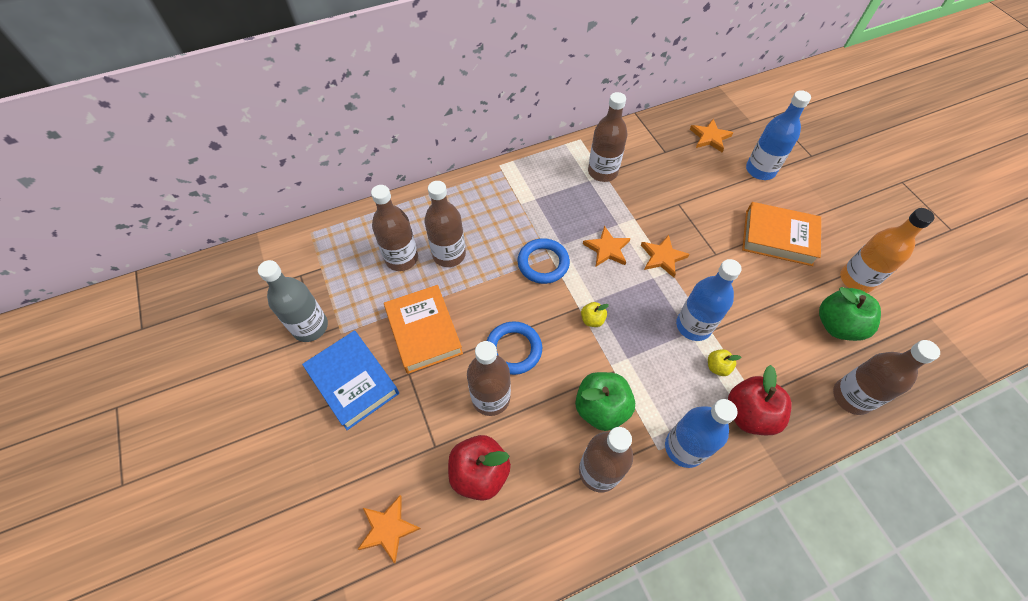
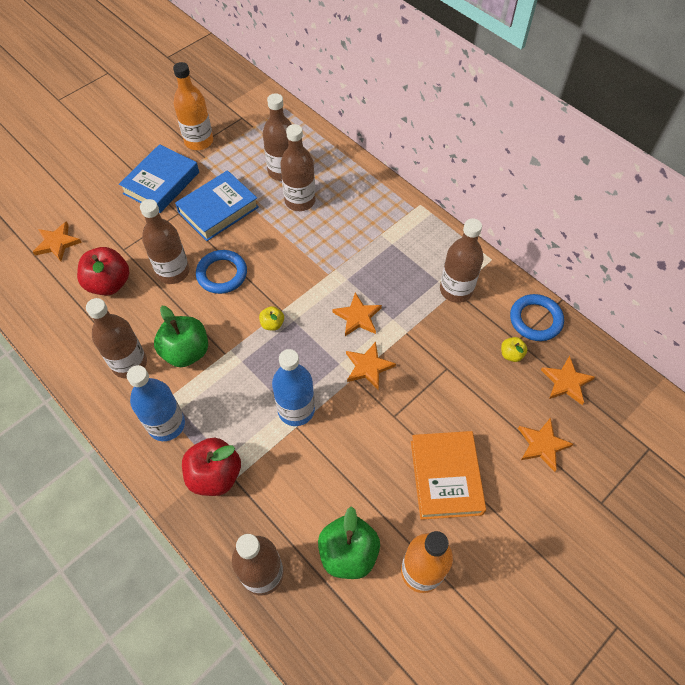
camera: 70 degrees right, 0 degrees up
(310, 327) = (199, 141): grey bottle -> orange bottle
(424, 332) = (218, 209): orange book -> blue book
(543, 263) = (319, 270): blue ring -> blue ring (535, 320)
(717, 367) = (257, 439): yellow apple -> yellow apple (511, 354)
(760, 170) = (542, 445): blue bottle -> orange star

